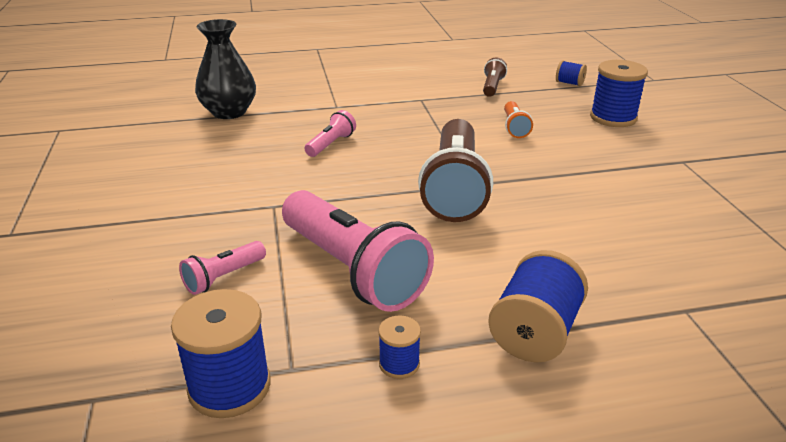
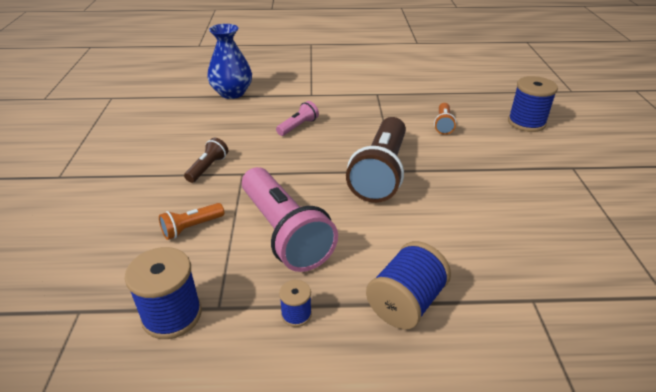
camera: 10 degrees right, 5 degrees up
(223, 277) = (191, 227): pink flashlight -> orange flashlight
(229, 112) = (232, 93): black vase -> blue vase
(492, 87) = (436, 87): brown flashlight -> brown flashlight (208, 168)
(569, 83) = (499, 89): blue spool -> none

